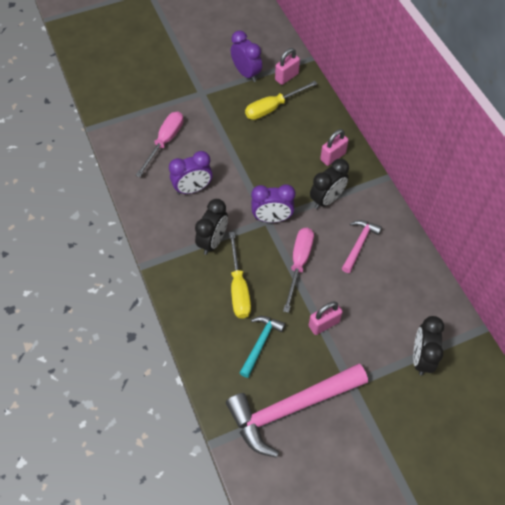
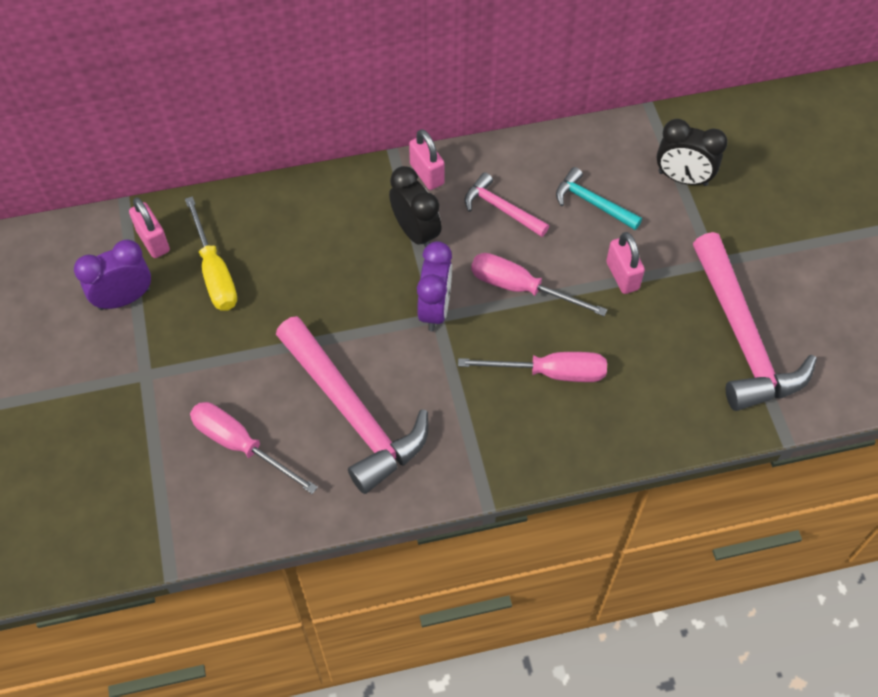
camera: 80 degrees left, 0 degrees up
(193, 189) = (353, 413): purple clock -> pink hammer
(213, 241) = (461, 397): black clock -> none
(238, 288) = (550, 373): yellow screwdriver -> pink screwdriver
(260, 343) = (643, 358): turquoise hammer -> turquoise hammer (592, 203)
(333, 156) = (338, 209): pink padlock -> pink padlock (427, 174)

